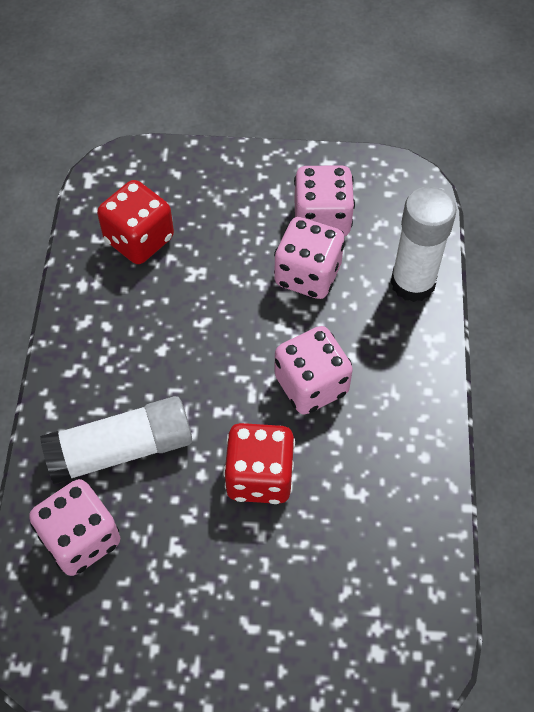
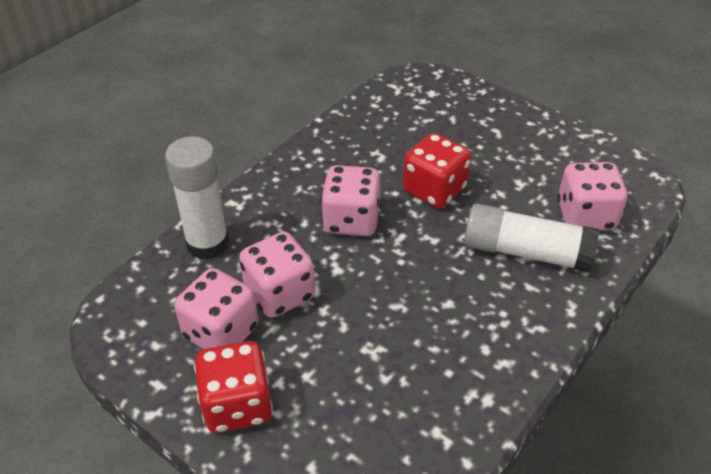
camera: 145 degrees left, 15 degrees down
(139, 239) = (403, 413): red dice -> red dice (237, 405)

